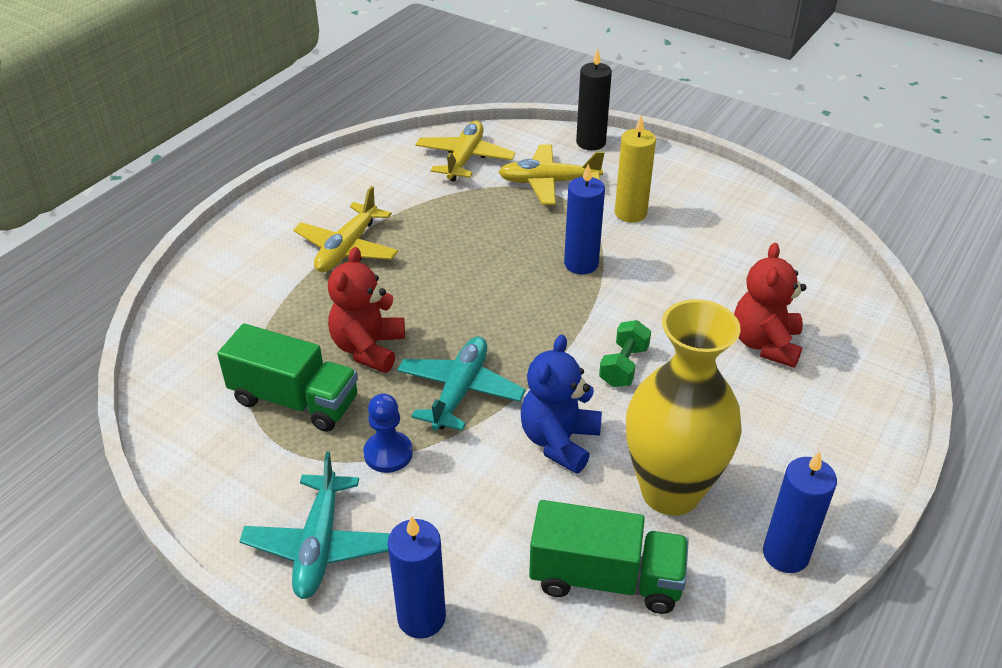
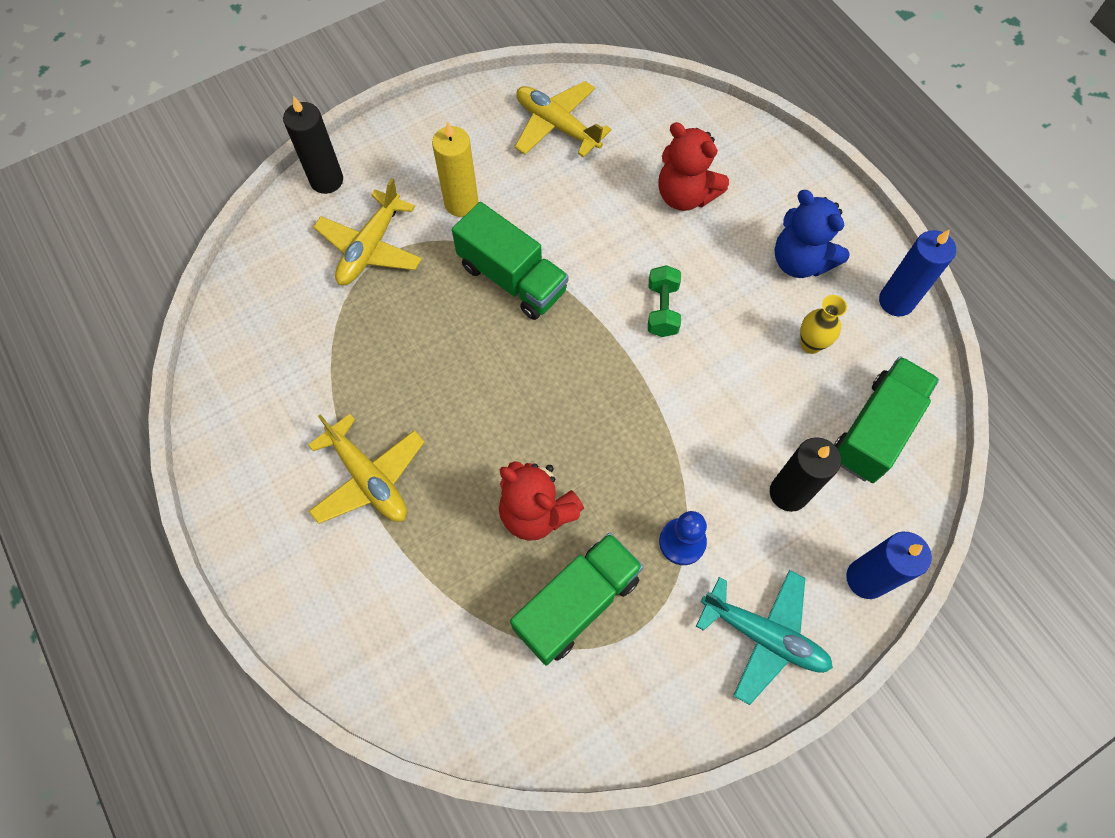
camera: 65 degrees left, 25 degrees up
(460, 391) = (632, 452): turquoise plane -> none
(465, 159) = (279, 305): yellow plane -> yellow plane (557, 126)
(484, 521) = (788, 493): none -> black candle
(559, 441) = (726, 399): blue teddy bear -> blue teddy bear (800, 261)
(581, 264) = (512, 278): blue candle -> green truck
(623, 366) = (662, 310): green dumbbell -> green dumbbell turned 45 degrees clockwise
(670, 491) = (810, 344): yellow vase -> yellow vase, size x0.41

